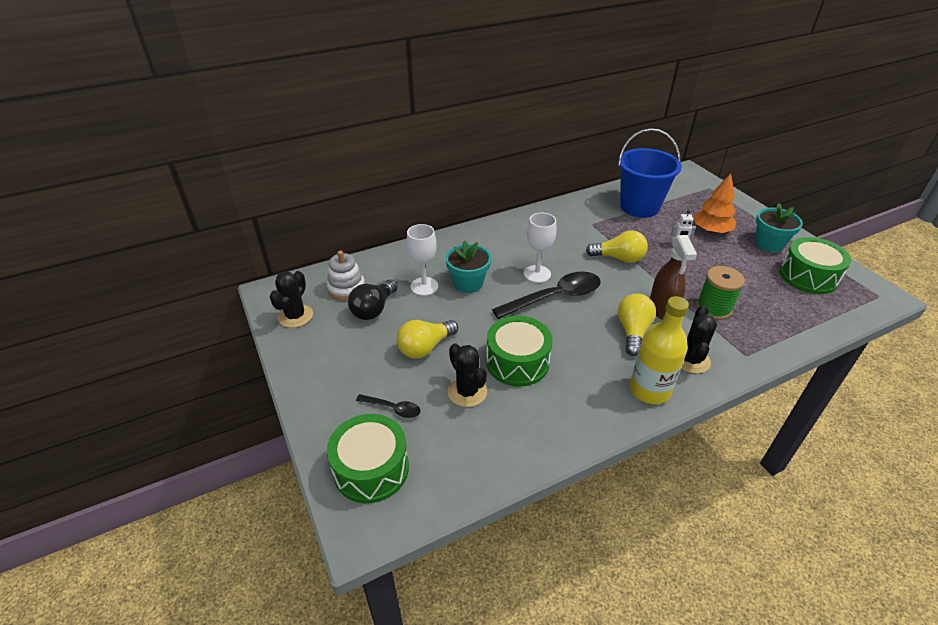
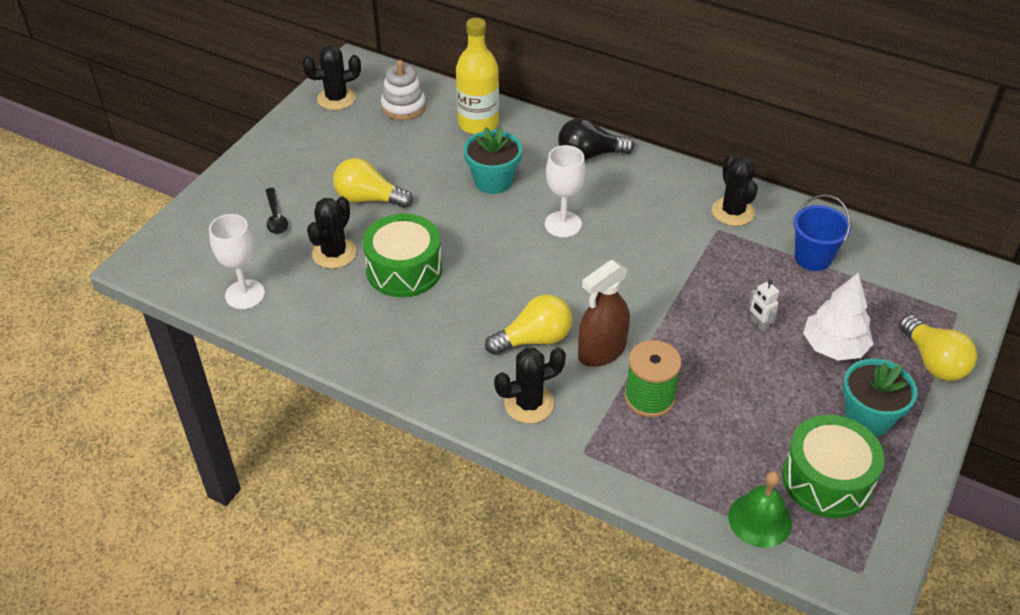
camera: 55 degrees right, 5 degrees up
(371, 469) = (202, 238): green drum -> none
(374, 309) = (391, 139): black light bulb -> black light bulb (589, 155)
(424, 286) = (457, 154): white goblet -> white goblet (245, 294)
(554, 297) = (534, 255): black spoon -> none
(582, 213) = (733, 212): none -> black cactus
(619, 258) = (667, 279): yellow light bulb -> yellow light bulb (933, 361)
(639, 207) = (812, 258): blue bucket -> blue bucket, size x0.58
(649, 390) = (448, 384): yellow bottle -> yellow bottle (478, 124)
(711, 230) = (834, 347): orange tree -> white tree
(830, 312) = (760, 520): none -> green bell

